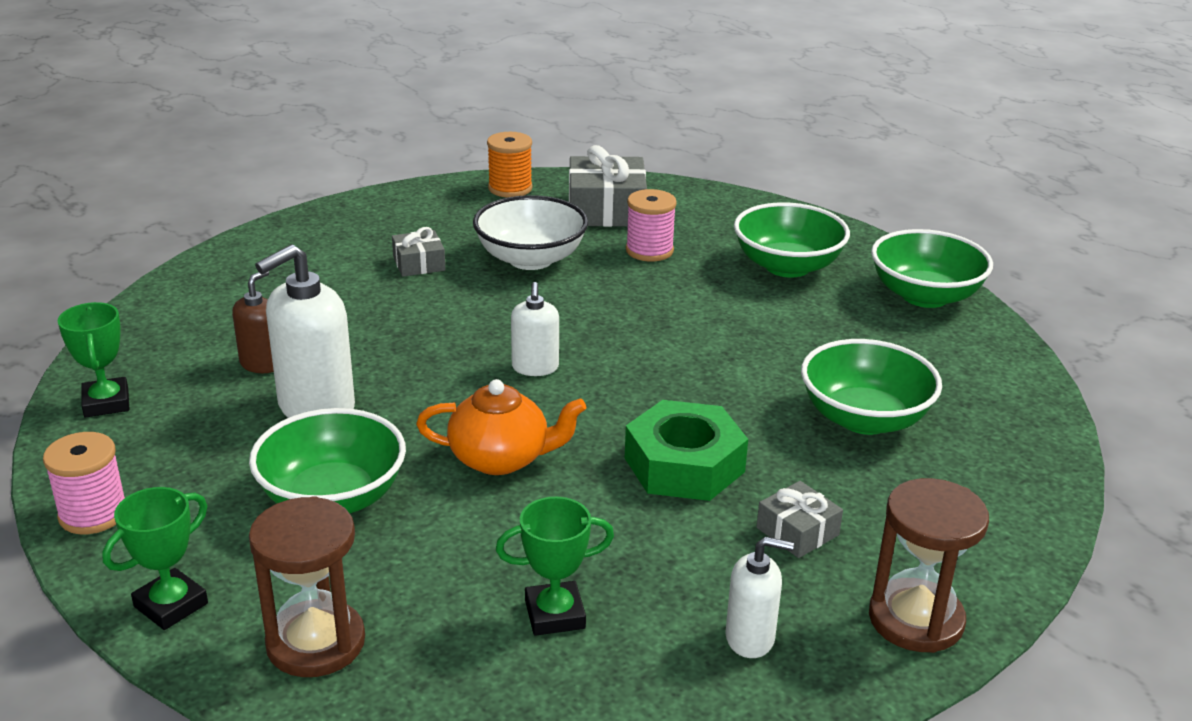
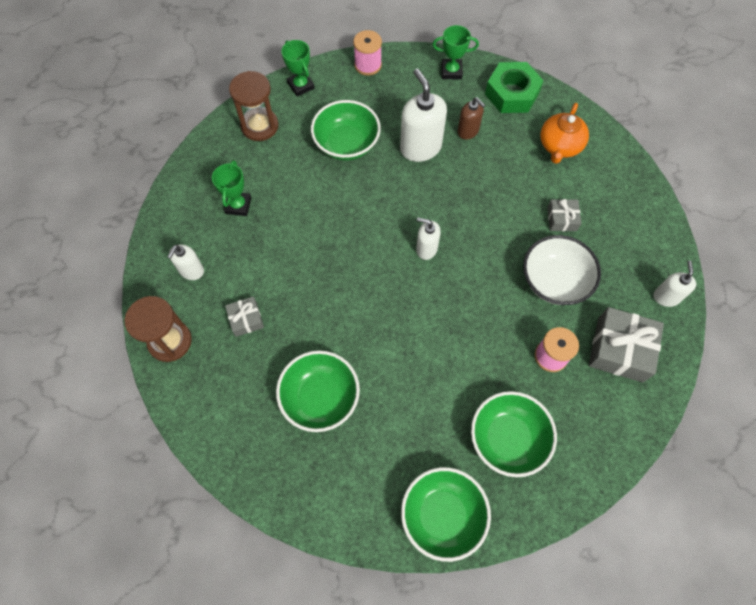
camera: 110 degrees right, 35 degrees up
(501, 458) = (351, 213): orange teapot -> orange teapot (559, 146)
(510, 188) = (666, 297): orange spool -> white soap dispenser
(684, 465) = (315, 290): green nut -> green nut (512, 93)

